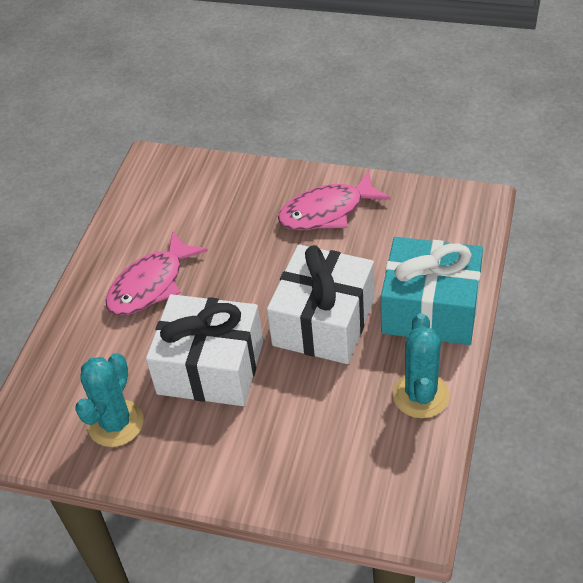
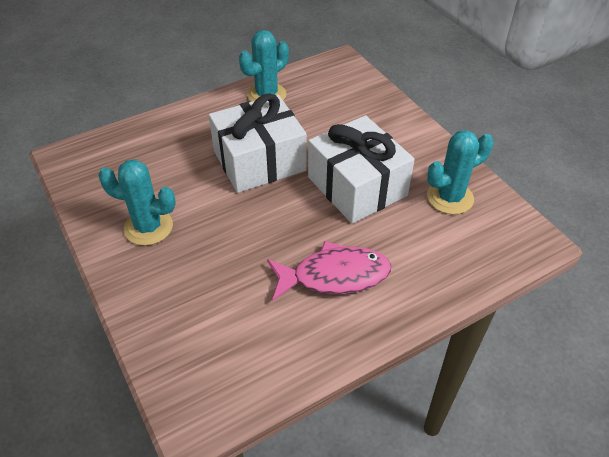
camera: 140 degrees left, 0 degrees up
(327, 211) = (148, 227): pink fish -> turquoise cactus
(430, 309) = (196, 124): turquoise gift -> none

